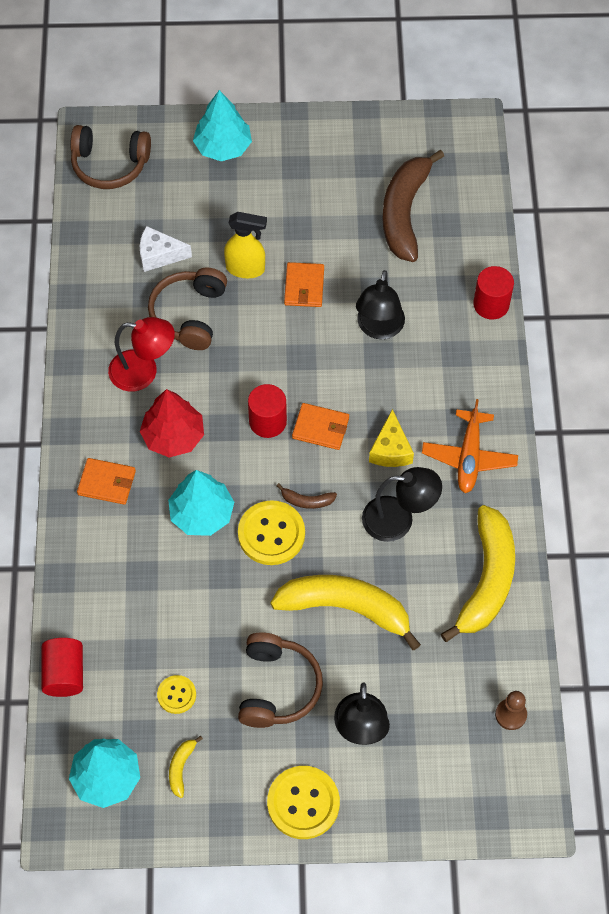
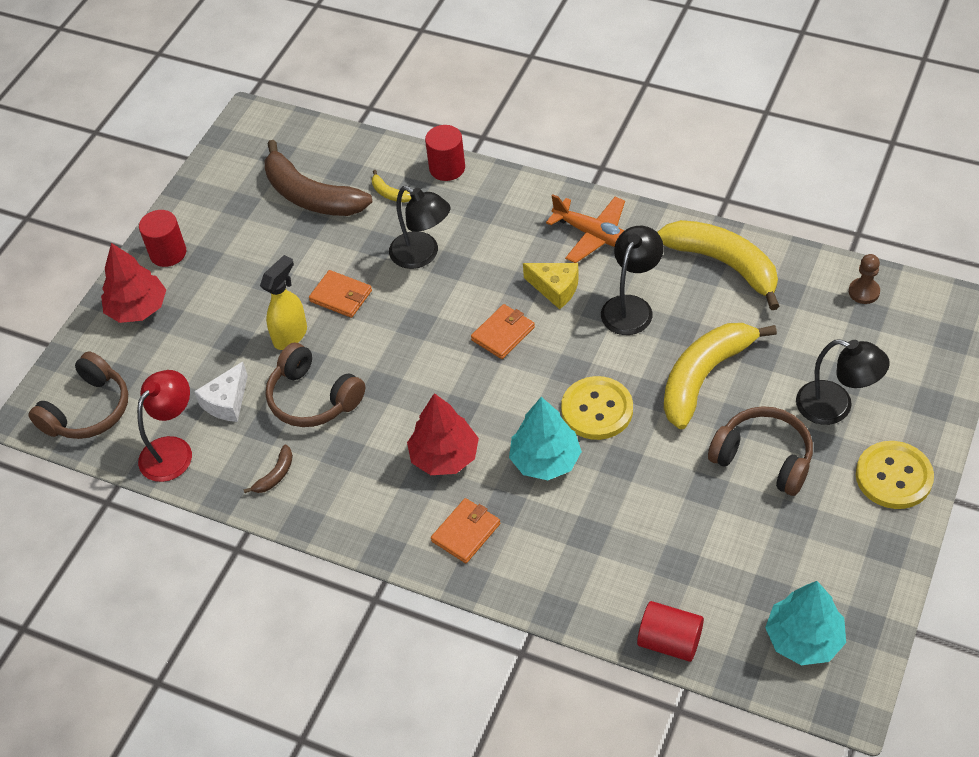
camera: 60 degrees left, 10 degrees down
(143, 372) = (355, 459): red lamp -> red lamp (173, 450)
(176, 695) = (736, 546): yellow button -> none
(181, 767) = (818, 567): yellow banana -> yellow banana (390, 193)
(223, 147) = (138, 308): turquoise tree -> red tree
(267, 421) = (472, 373): red cylinder -> red cylinder (168, 253)
(307, 501) = (575, 370): brown banana -> brown banana (275, 475)

